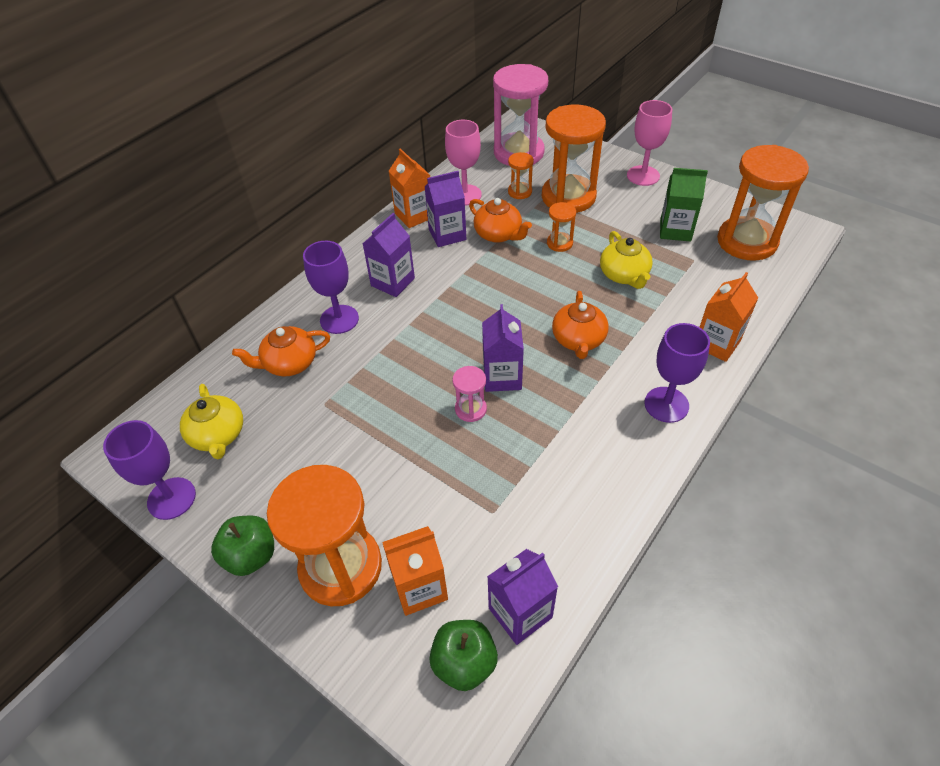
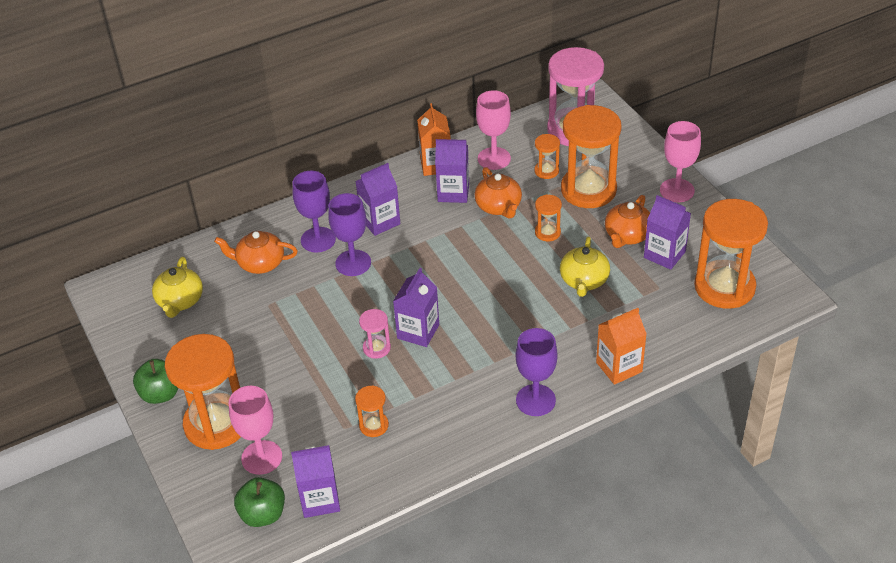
camera: 25 degrees right, 5 degrees down
(171, 498) = (127, 335): purple goblet -> purple goblet (353, 263)
(419, 587) = (261, 457): orange carton -> pink goblet
(523, 496) = (374, 425): none -> orange hourglass
(578, 340) = (502, 323): orange teapot -> orange teapot (627, 235)
(675, 230) = (664, 254): green carton -> purple carton

